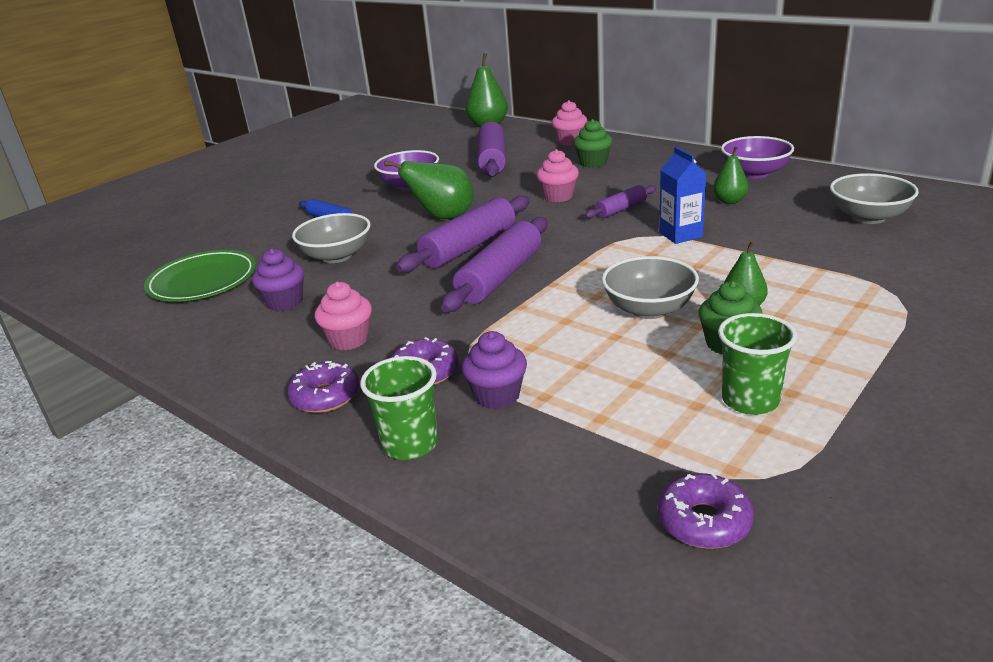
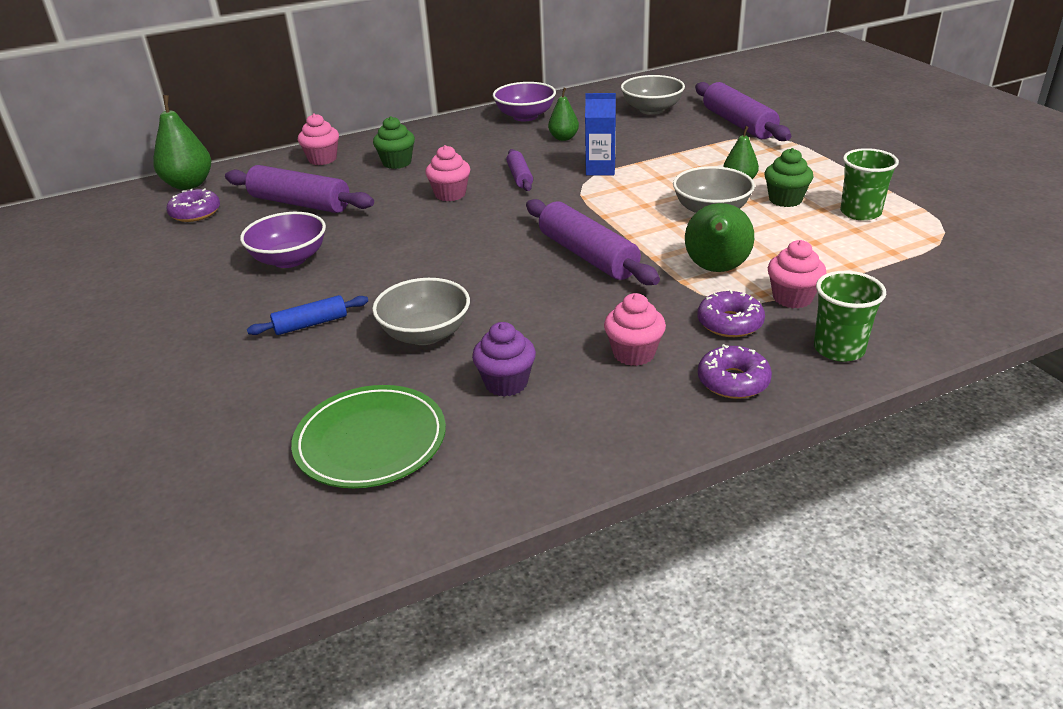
camera: 65 degrees left, 5 degrees up
(443, 217) = (412, 257): green pear -> green pear (716, 269)
(469, 247) = (504, 257): purple rolling pin -> purple rolling pin (738, 123)
(497, 396) = (792, 298): purple cupcake -> pink cupcake
(704, 521) = (981, 261): purple donut -> purple donut (195, 213)

